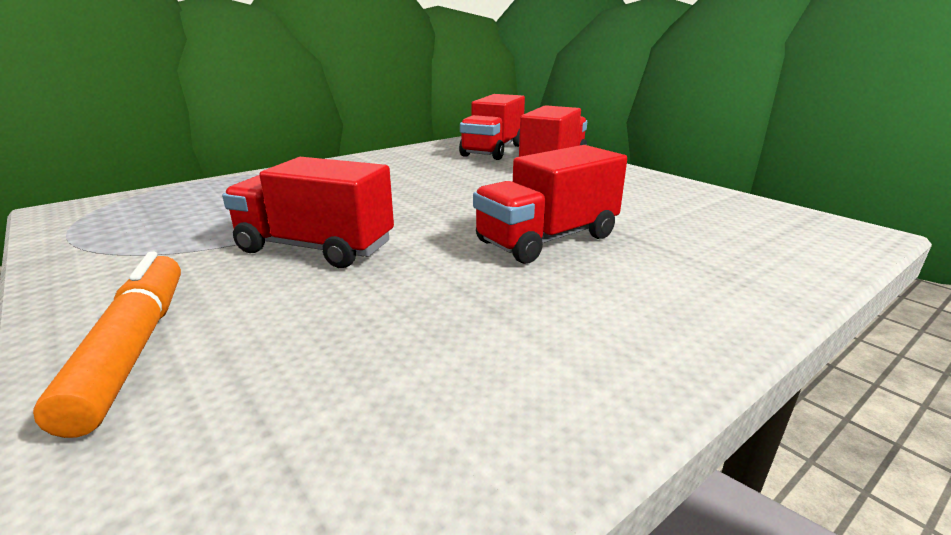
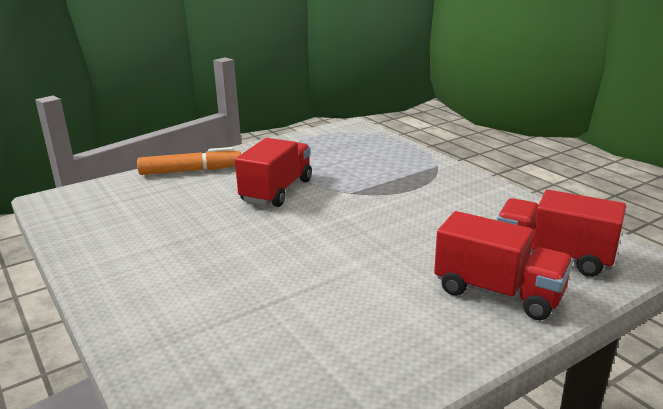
camera: 95 degrees right, 0 degrees up
(547, 239) = (265, 266): red truck -> none

